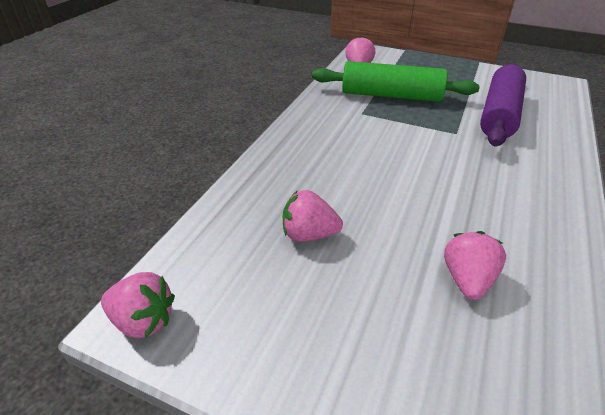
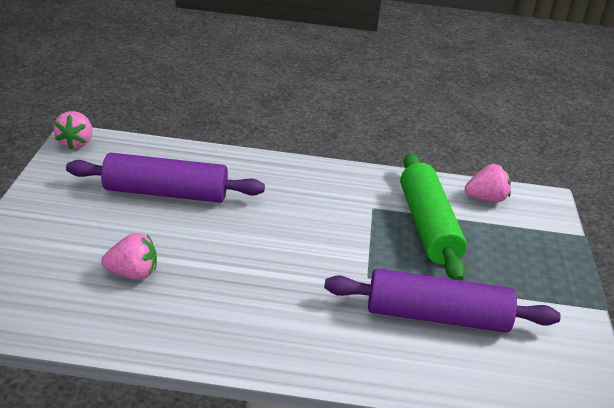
camera: 70 degrees right, 5 degrees down
(308, 234) = (166, 193): pink strawberry -> purple rolling pin

